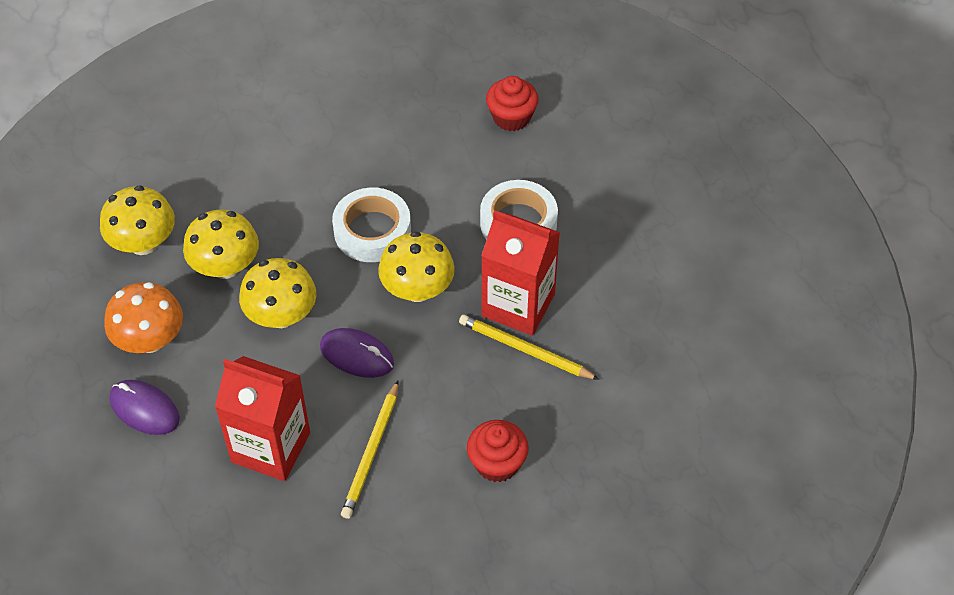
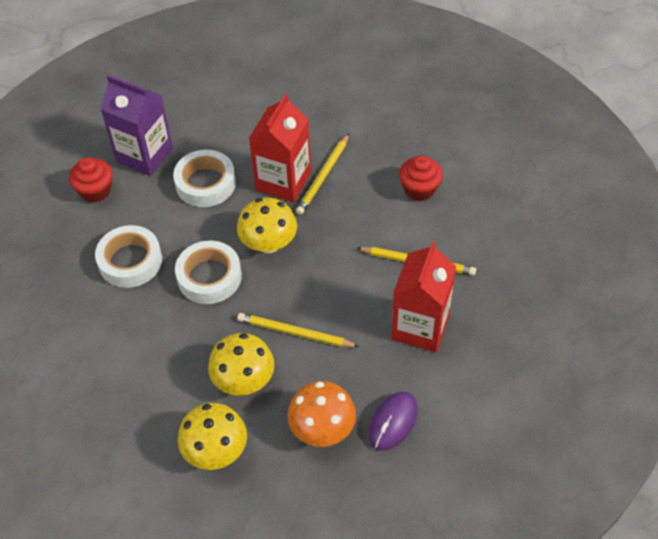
camera: 90 degrees left, 0 degrees up
(281, 315) = (295, 333): yellow mushroom -> yellow pencil
(357, 355) = (332, 278): purple mouse -> none
(403, 156) = (130, 261): none -> white tape
(567, 160) = (144, 155): none -> purple carton

